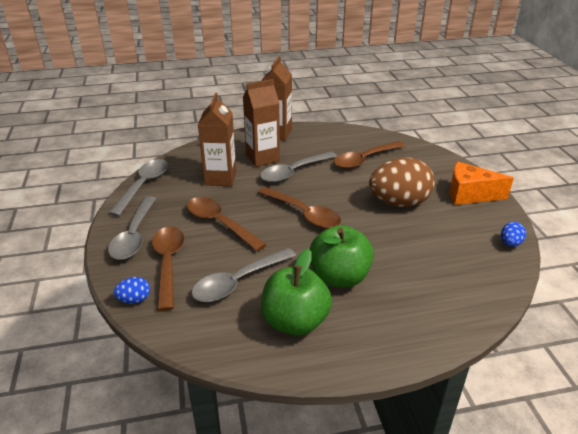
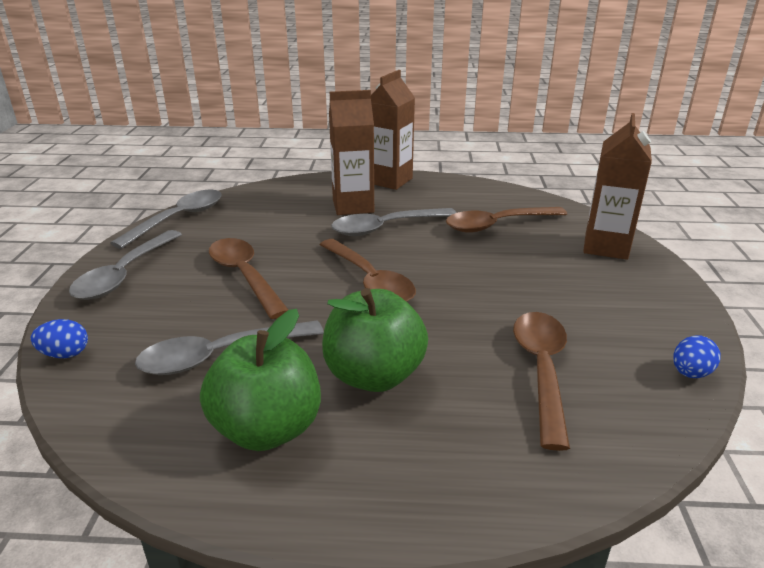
camera: 15 degrees right, 5 degrees down
(168, 263) = (142, 315): brown spoon -> brown spoon (541, 370)
(220, 178) = (282, 223): brown carton -> brown carton (606, 247)
(399, 203) = (522, 286): brown egg -> none
(469, 195) = (645, 291): orange cheese -> none

